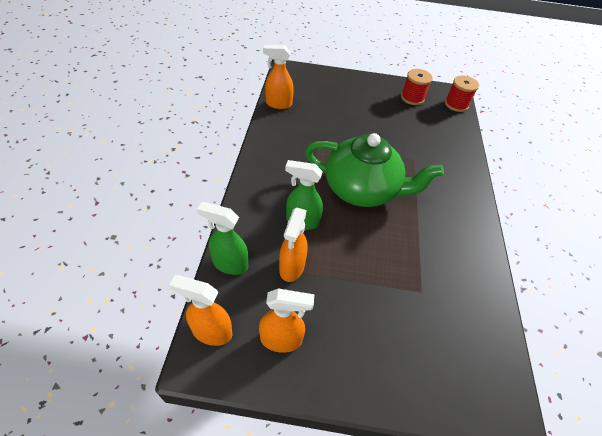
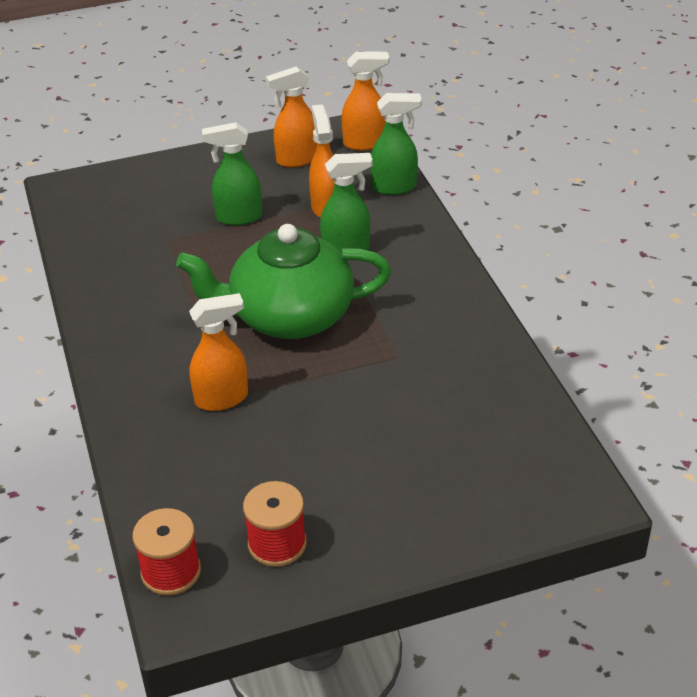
camera: 160 degrees right, 10 degrees down
(278, 104) = (526, 401): orange spray bottle -> orange spray bottle (222, 398)
(360, 288) = (238, 217): none -> green spray bottle

